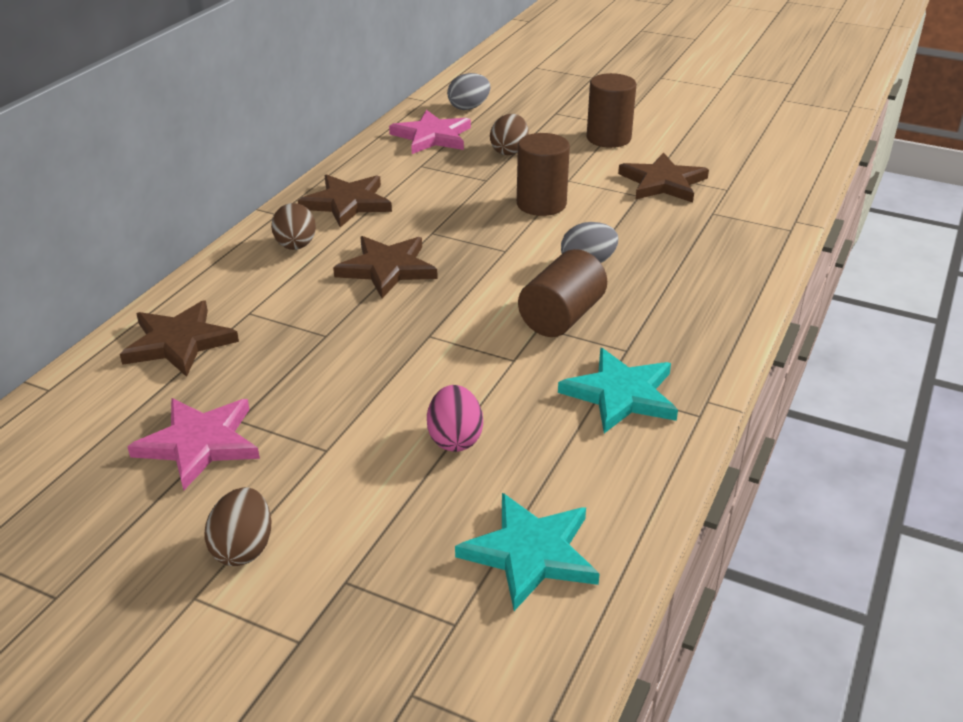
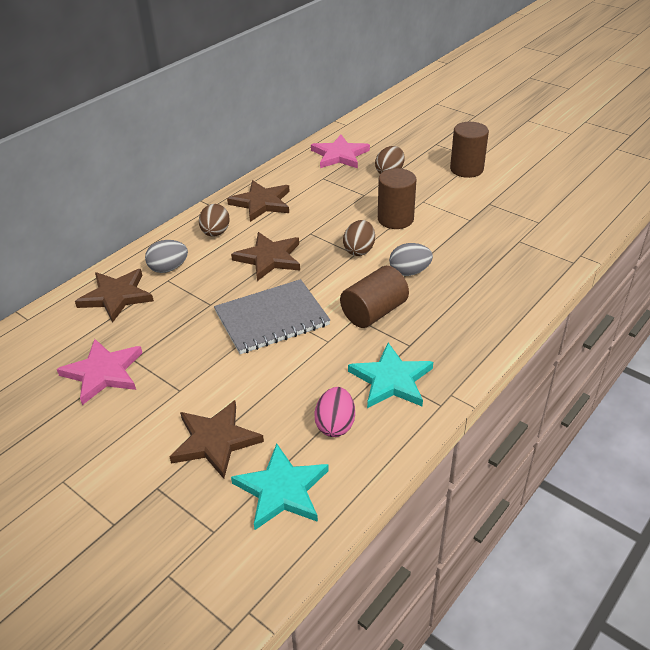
camera: 15 degrees right, 5 degrees up
(243, 548) = (103, 452): brown egg -> brown egg (359, 250)
(423, 342) = (272, 318): none -> grey notebook
(455, 439) = (265, 396): pink egg -> pink egg (335, 425)
(469, 107) = (374, 133): grey egg -> grey egg (168, 268)
(663, 182) = (492, 211): brown star -> brown star (215, 441)

